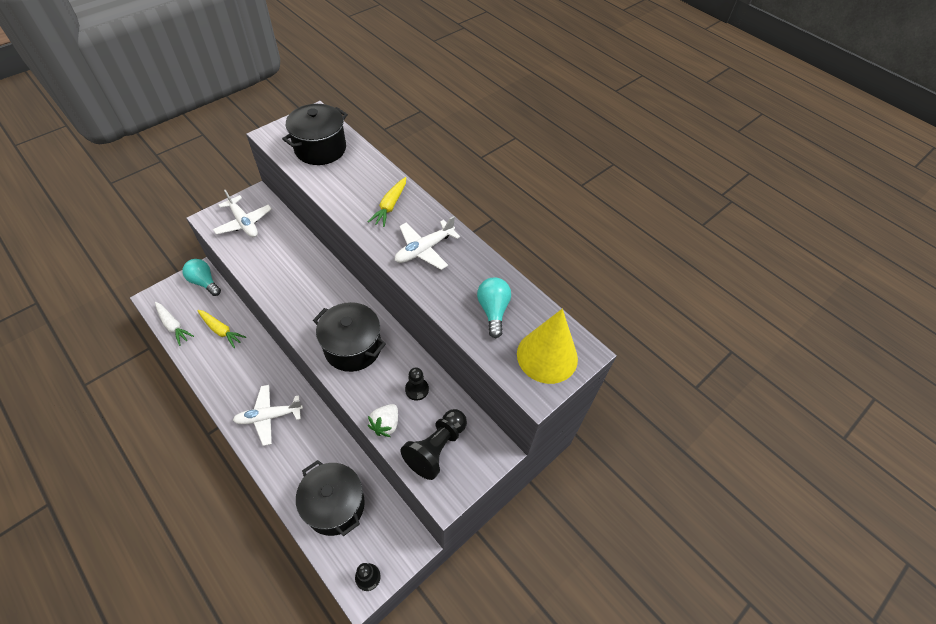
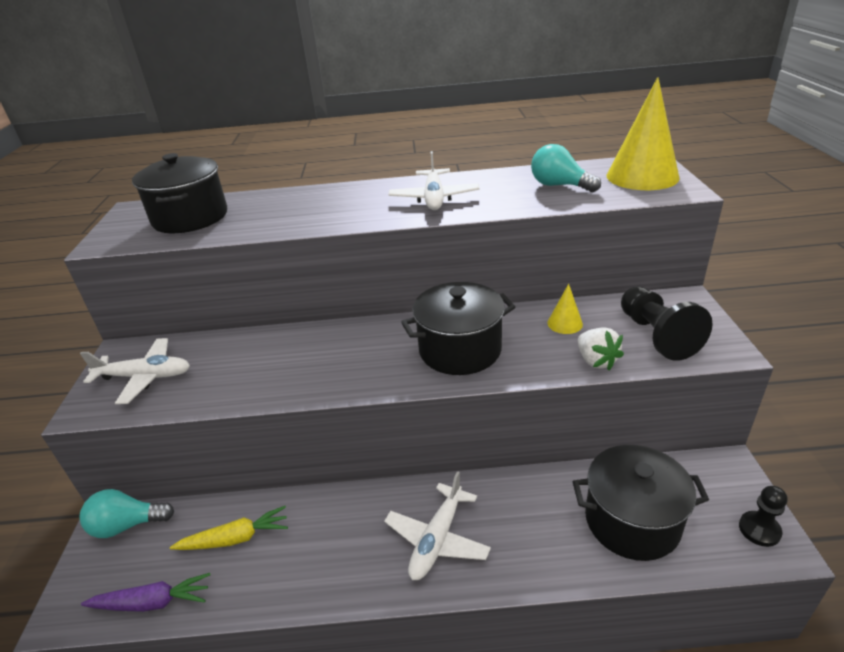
camera: 45 degrees left, 20 degrees down
(173, 325) = (152, 602): white carrot -> purple carrot
(390, 206) = (346, 200): yellow carrot -> none
(417, 389) = (565, 323): black pawn -> yellow cone

